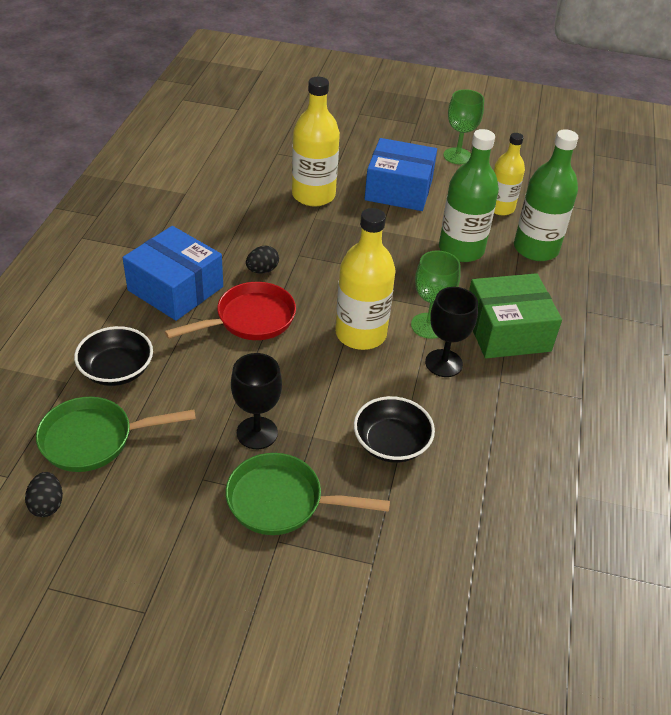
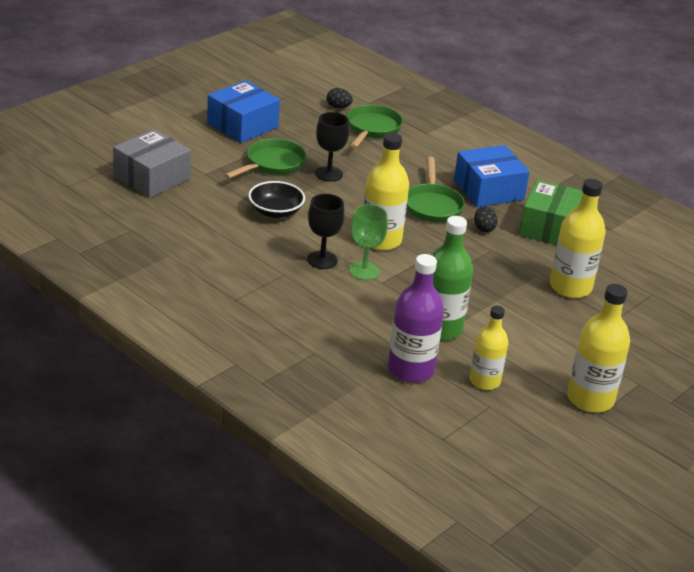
camera: 120 degrees right, 10 degrees down
(117, 370) = (423, 149): black bowl -> none
(250, 319) = (432, 205): red pan -> green pan
(399, 189) = (552, 336): blue box -> blue box (242, 125)
(441, 621) = (152, 178): none -> grey box
(457, 156) = (590, 399): green goblet -> yellow bottle
(507, 331) = (327, 302): green box -> green box (551, 228)
(535, 249) = (410, 369): green bottle -> purple bottle

